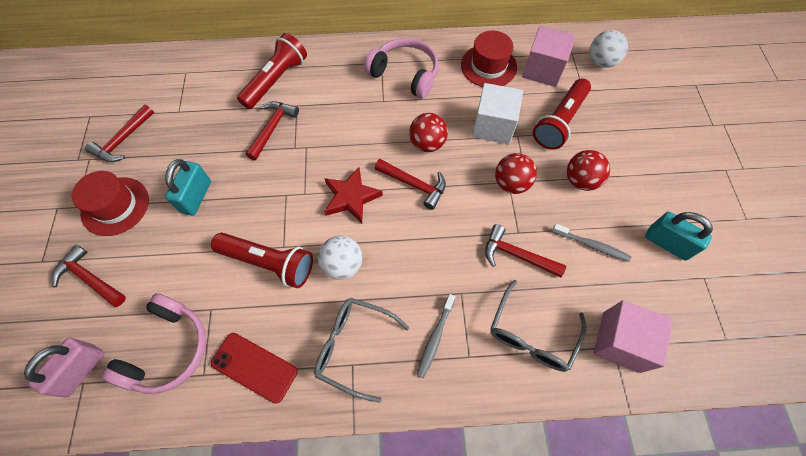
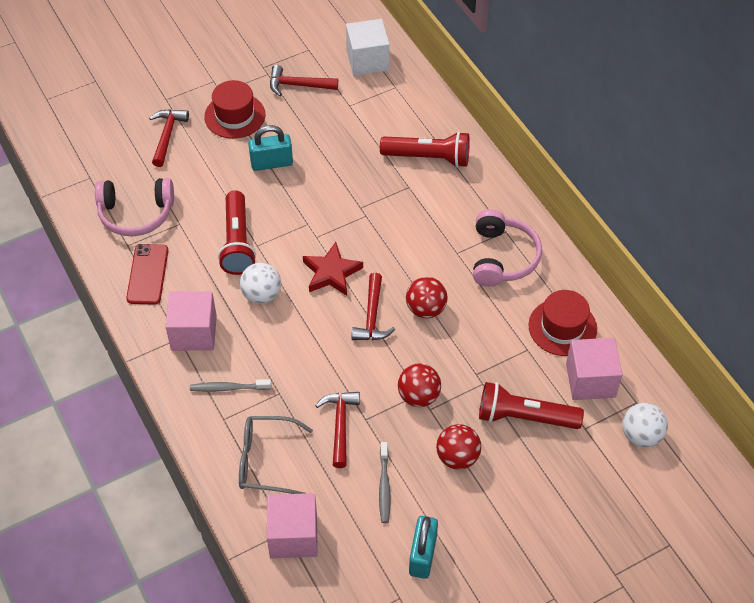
camera: 65 degrees right, 10 degrees down
(81, 370) = (98, 171): pink padlock -> none
(272, 128) = (372, 181): red hammer -> none
(353, 346) = (194, 333): grey glasses -> pink cube
(493, 126) = (482, 358): white cube -> white cube (367, 60)

